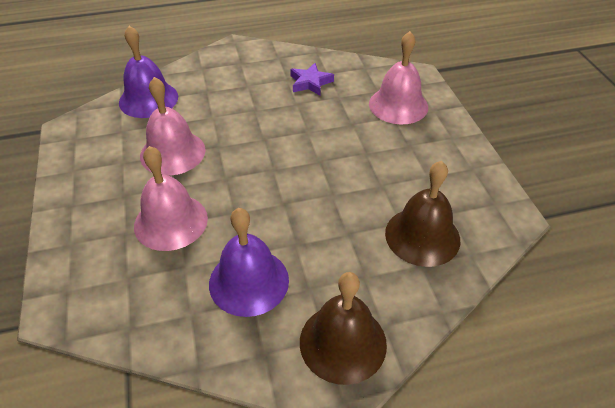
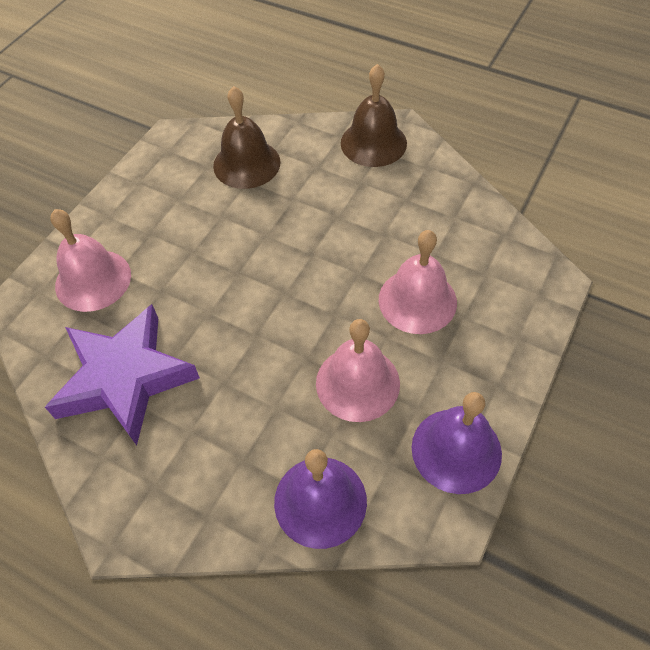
camera: 135 degrees left, 10 degrees up
(249, 281) = (397, 212): purple bell -> purple bell (456, 450)
(310, 82) = (125, 378): purple star -> purple star, size x2.18

